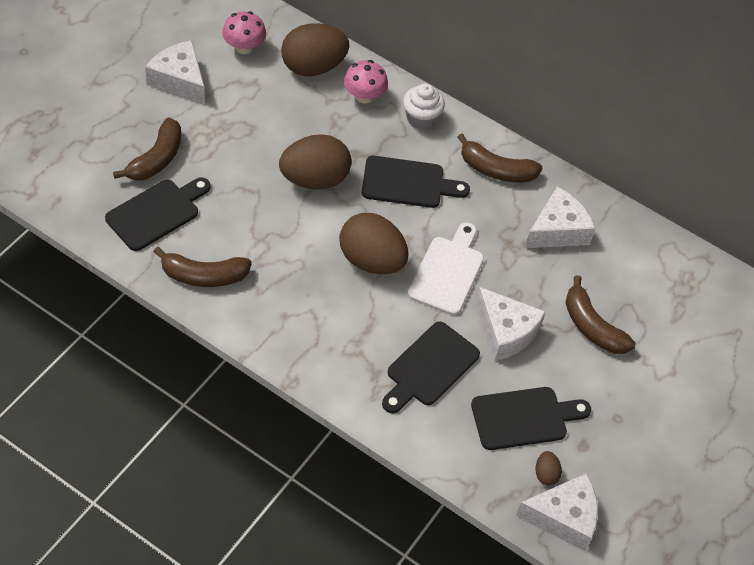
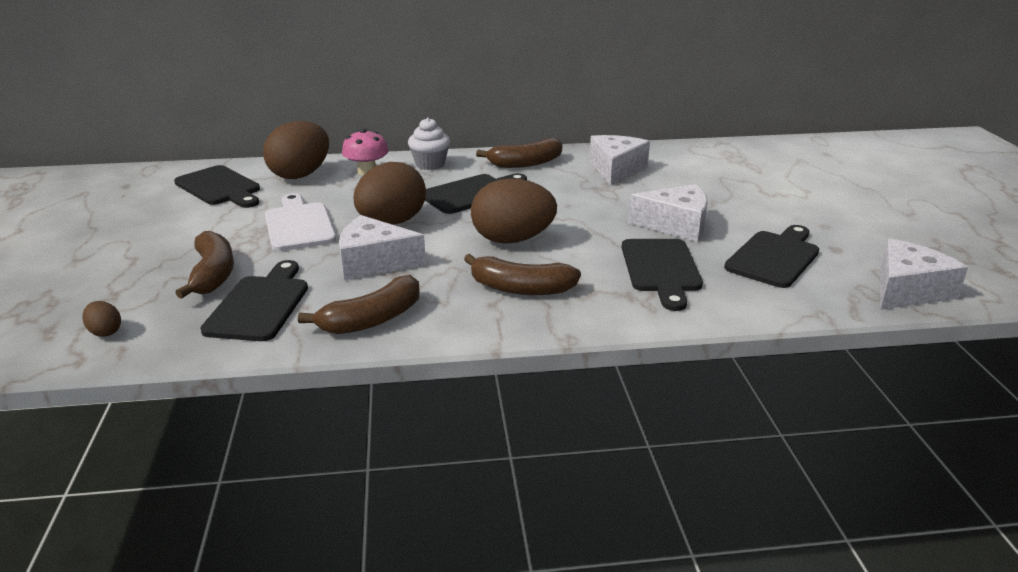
camera: 35 degrees left, 25 degrees down
(179, 80) = (176, 224): white cheese -> white cheese (374, 262)
(244, 47) = (220, 187): pink mushroom -> black cutting board
(448, 272) = (580, 218): white cutting board -> white cutting board (299, 225)
(546, 474) = (848, 276): brown egg -> brown egg (105, 332)
(592, 327) = (722, 196): brown banana -> brown banana (521, 288)

